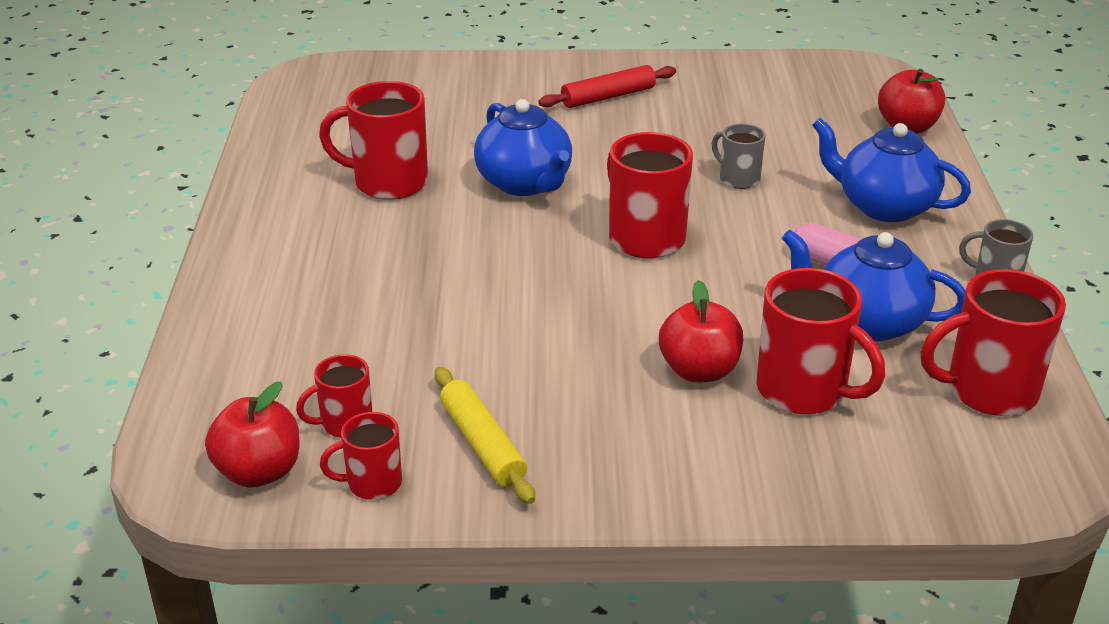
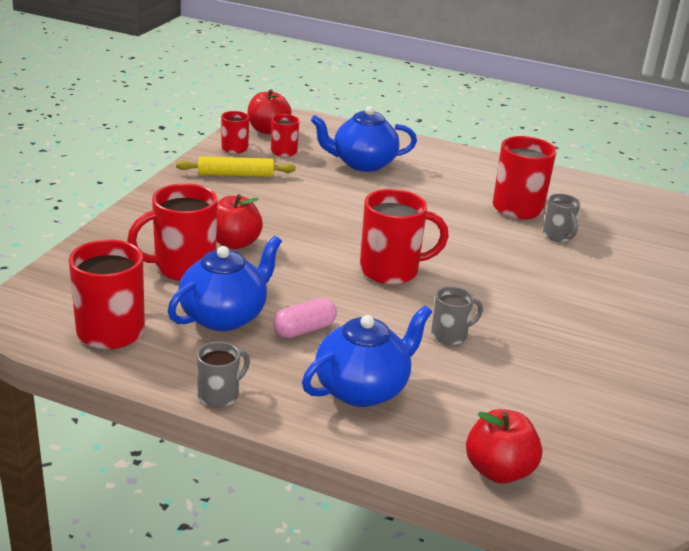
camera: 110 degrees right, 5 degrees down
(448, 148) = (558, 236): none -> grey mug
(525, 183) = (492, 250): blue teapot -> blue teapot (363, 164)
(608, 97) = (624, 322): red rolling pin -> none

